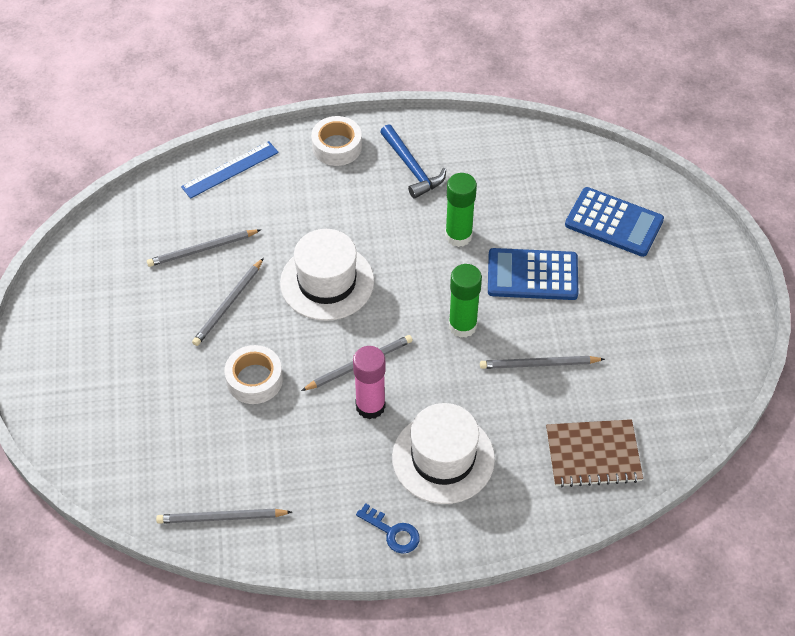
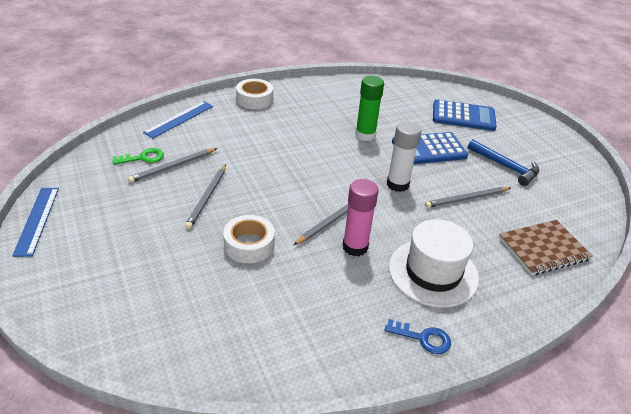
camera: 20 degrees left, 15 degrees down
(43, 302) = (37, 220): none -> blue ruler
(172, 229) = (143, 158): none -> green key
(221, 518) = (260, 360): grey pencil -> none
(327, 282) = (281, 173): white hat -> none
(412, 168) = (313, 104): blue hammer -> blue hammer (505, 166)
(462, 326) = (397, 184): green glue stick -> white glue stick

